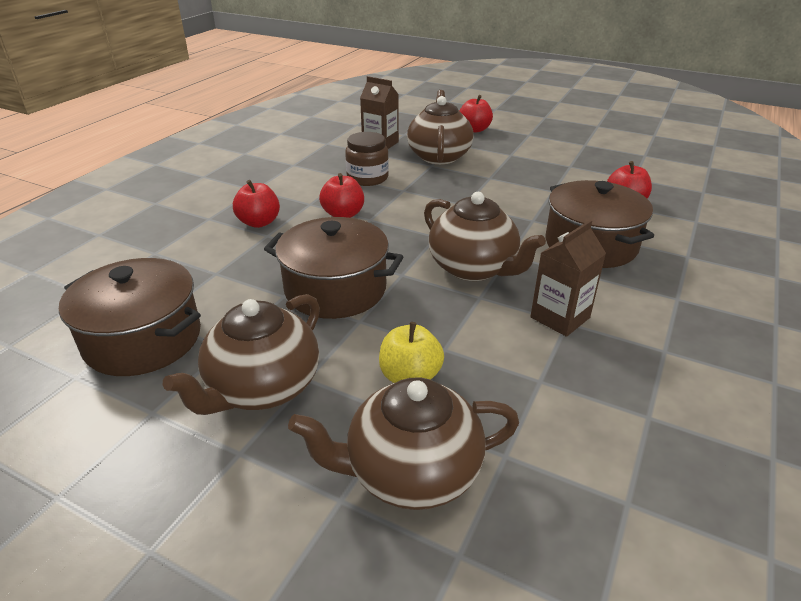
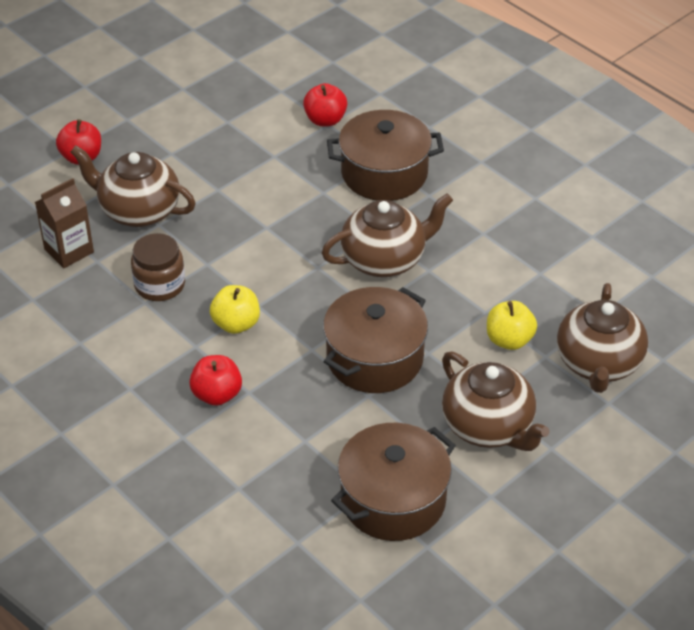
camera: 70 degrees left, 10 degrees up
(343, 214) = (236, 324): red apple -> yellow apple
(560, 317) = (476, 234): brown carton -> none

